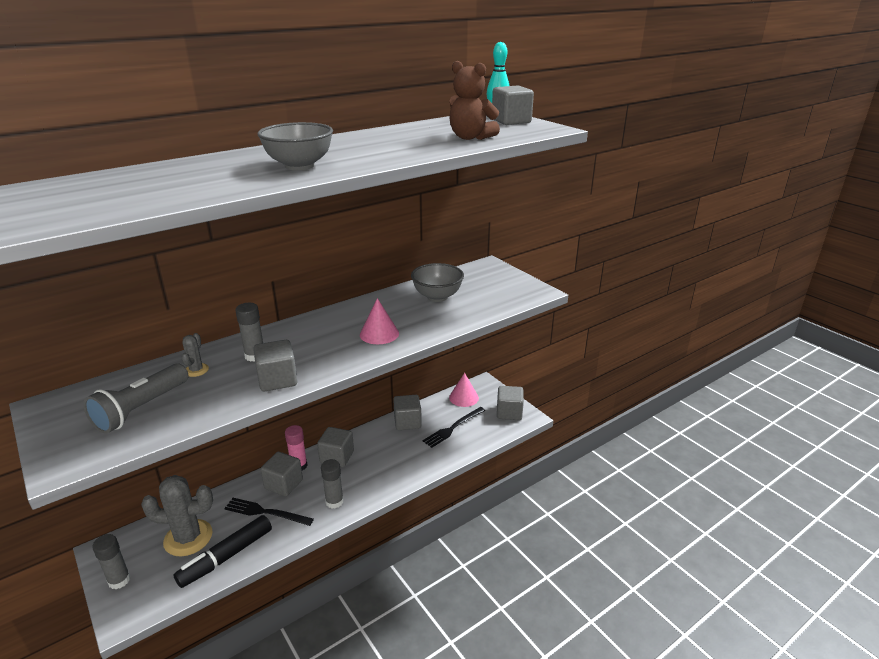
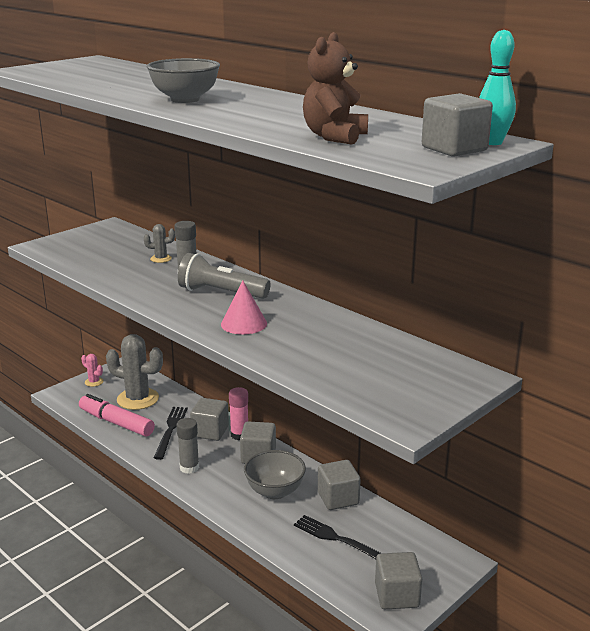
camera: 80 degrees right, 5 degrees down
(119, 580) = (94, 382): grey glue stick -> pink cactus
(141, 409) = (103, 253): grey flashlight -> grey flashlight (221, 293)
(188, 538) = (138, 399): grey cactus -> grey cactus turned 60 degrees counterclockwise
(226, 556) = (116, 423): black marker -> pink marker
(277, 380) = (147, 291): grey cube -> none
(437, 296) = (351, 347): grey bowl -> grey bowl (275, 491)
(463, 397) = (414, 543): pink cone -> none

